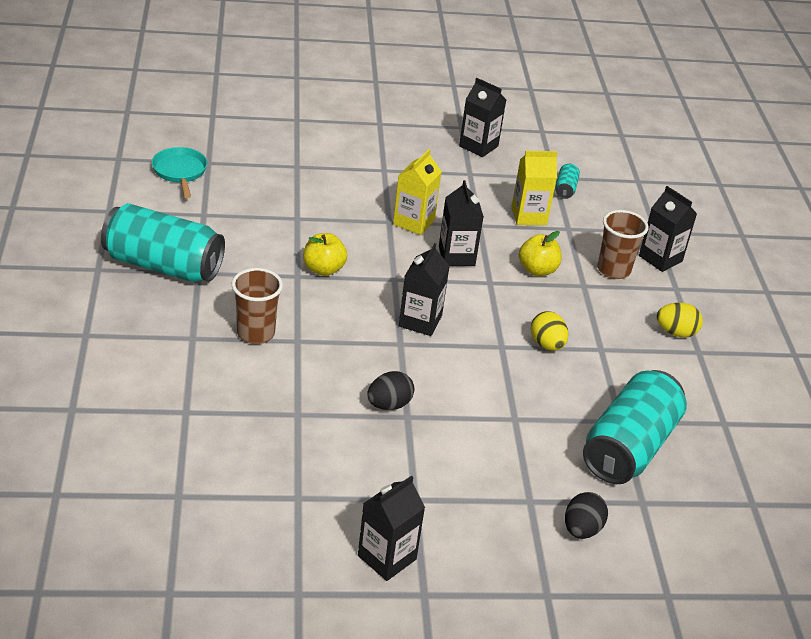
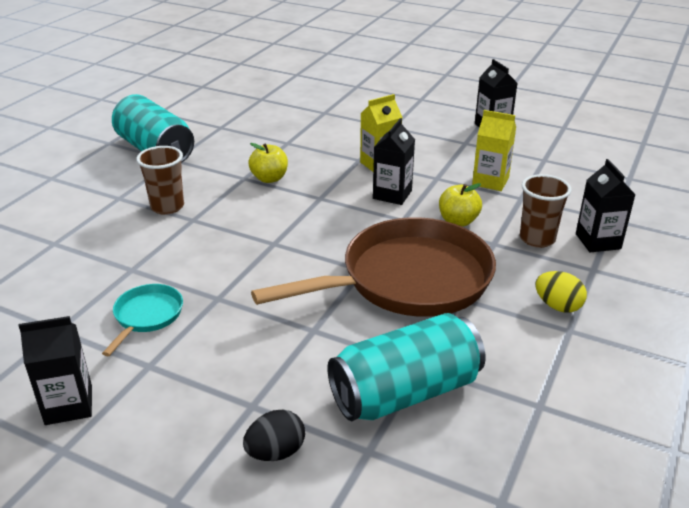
camera: 35 degrees right, 5 degrees down
(180, 172) = (234, 100): turquoise pan -> turquoise pan (147, 316)
(389, 405) = (212, 285): black egg -> none
(420, 321) = (309, 232): black carton -> none
(547, 344) = (408, 280): yellow egg -> brown pan
(565, 189) = (547, 170): turquoise can -> none

